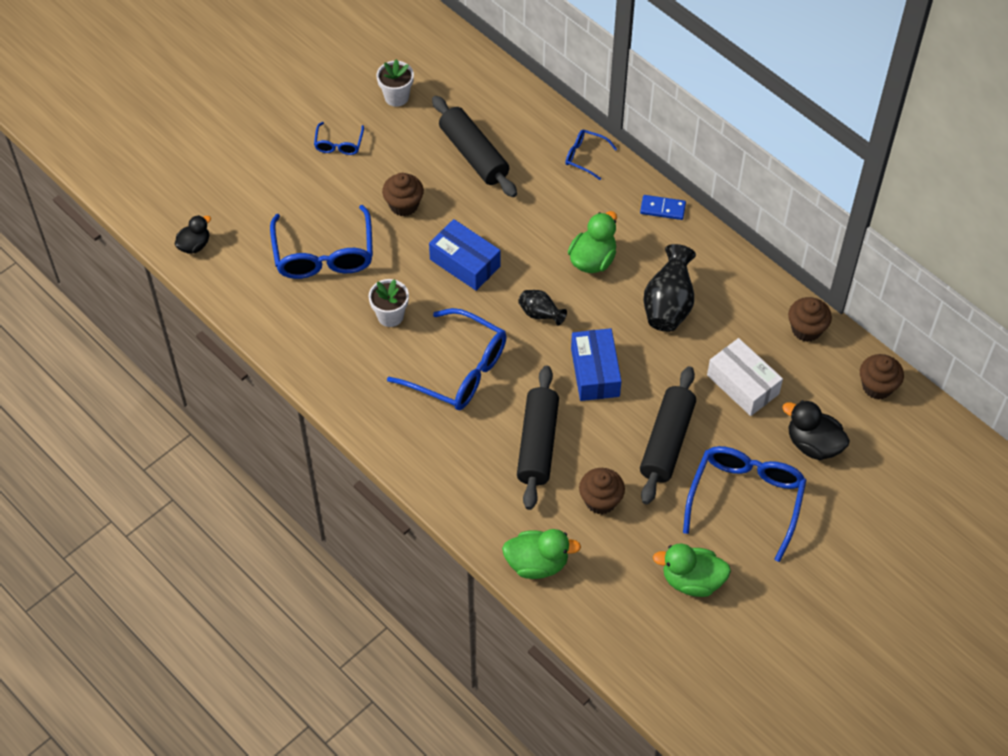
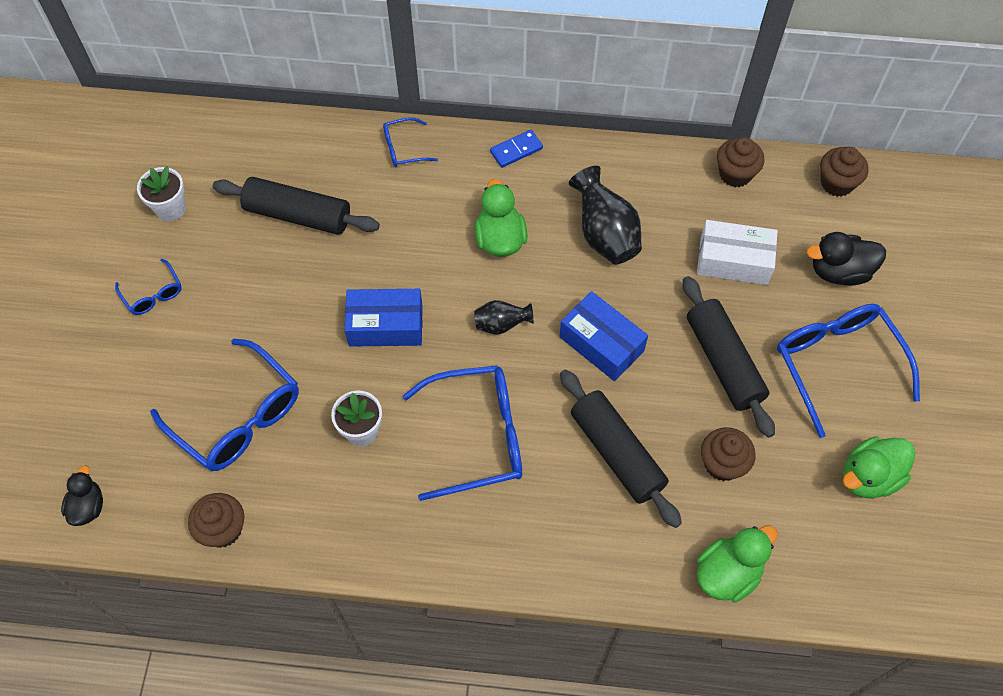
camera: 40 degrees left, 5 degrees up
(404, 205) = (274, 310): brown cupcake -> brown cupcake (223, 529)

